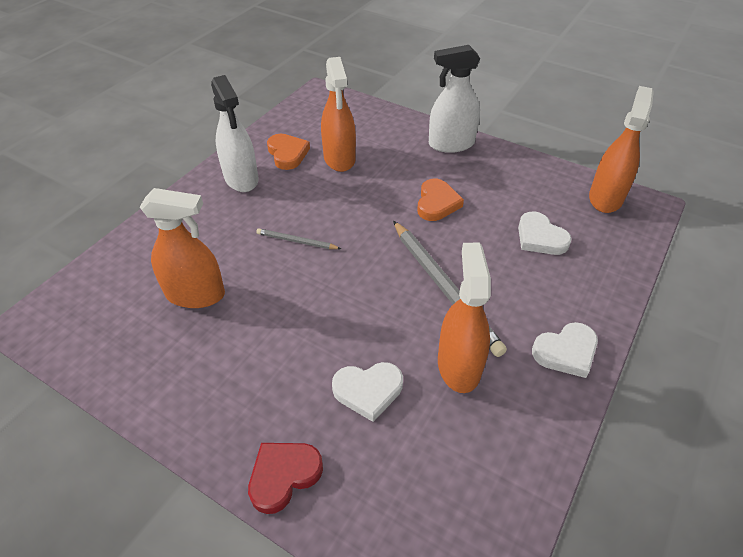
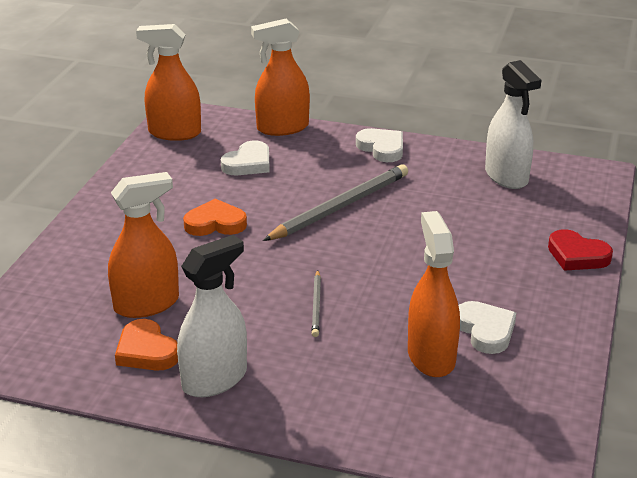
camera: 105 degrees left, 15 degrees down
(287, 154) = (146, 351): orange heart -> orange heart turned 90 degrees counterclockwise
(368, 391) = (477, 230): white heart -> white heart (485, 330)
(451, 144) = (96, 225): white spray bottle -> white spray bottle (506, 176)
(459, 365) = (424, 192): orange spray bottle -> orange spray bottle (282, 128)

